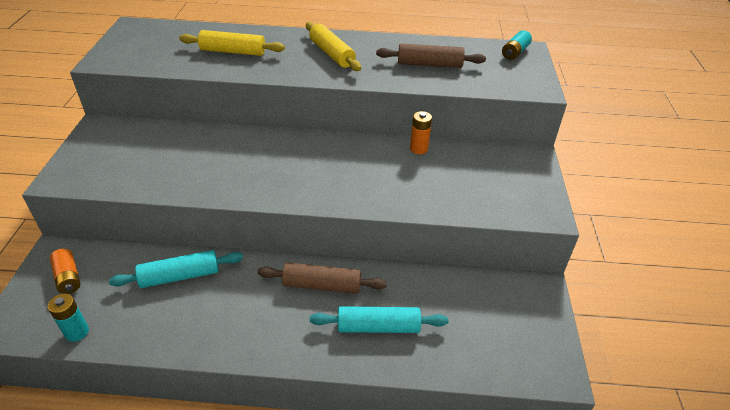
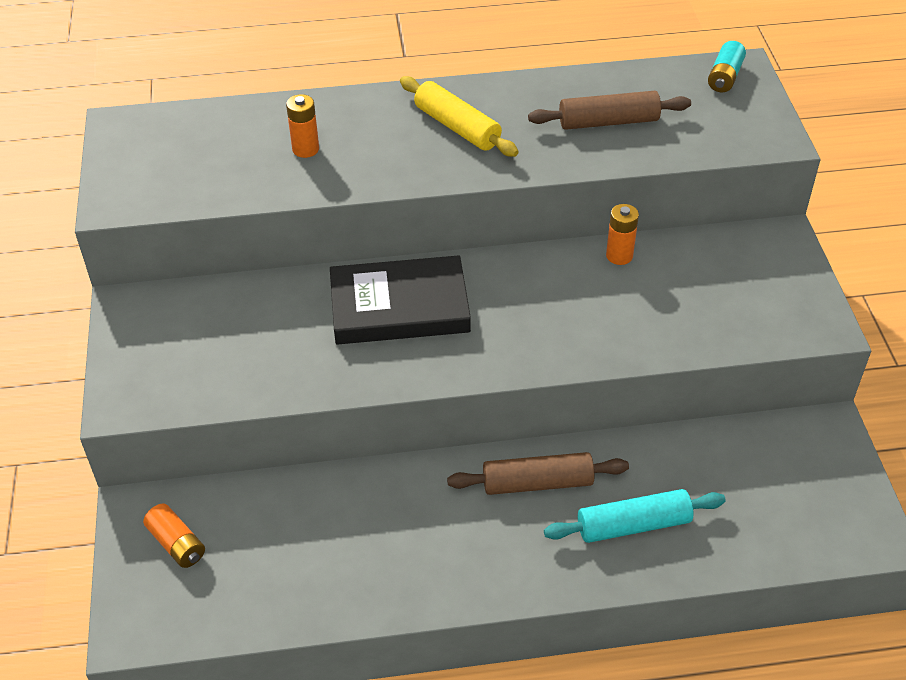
camera: 10 degrees left, 5 degrees up
(77, 332) = (232, 616): turquoise battery -> none
(180, 276) = (335, 510): turquoise rolling pin -> none
(233, 52) = (305, 149): yellow rolling pin -> orange battery
(263, 154) = (399, 307): none -> black book

